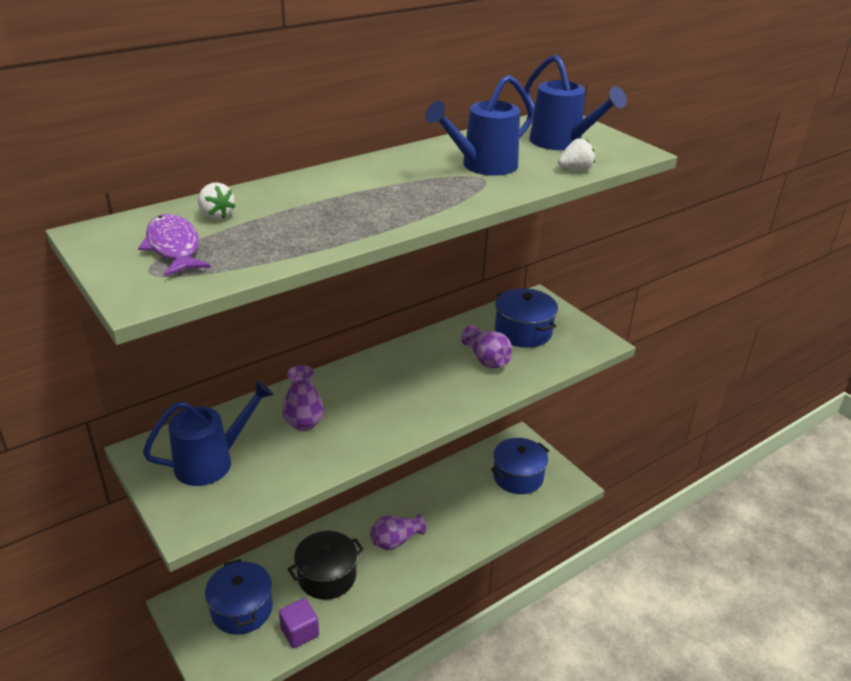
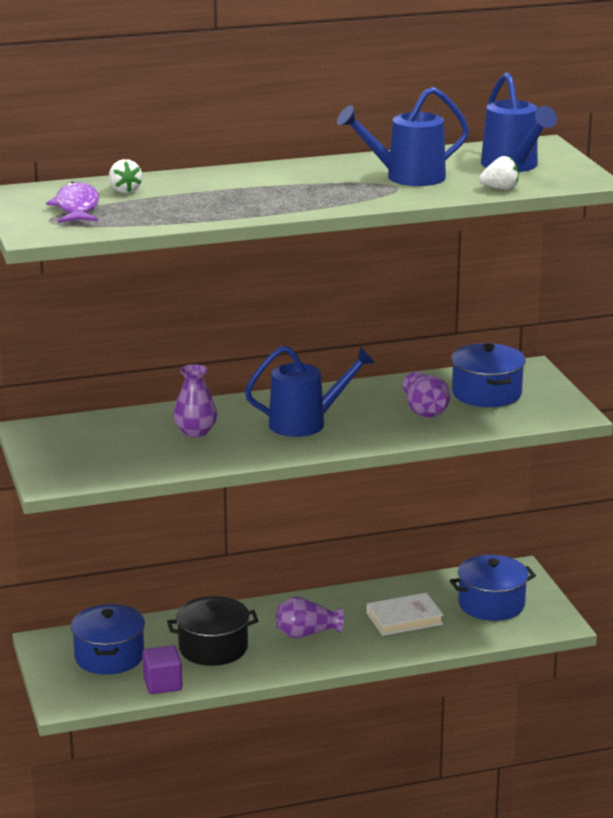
camera: 20 degrees right, 10 degrees down
(212, 462) = (92, 445): blue watering can -> blue watering can (306, 423)
(462, 506) = (404, 618): none -> white book

